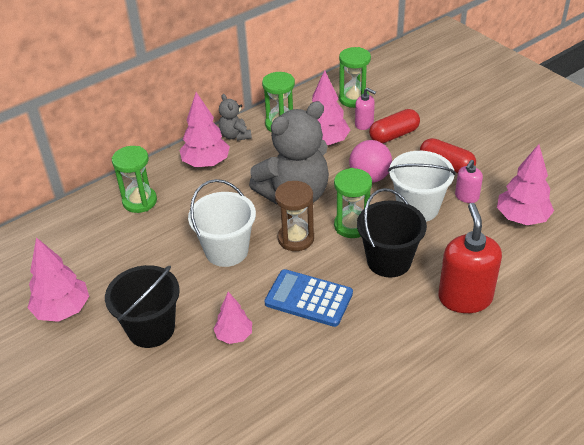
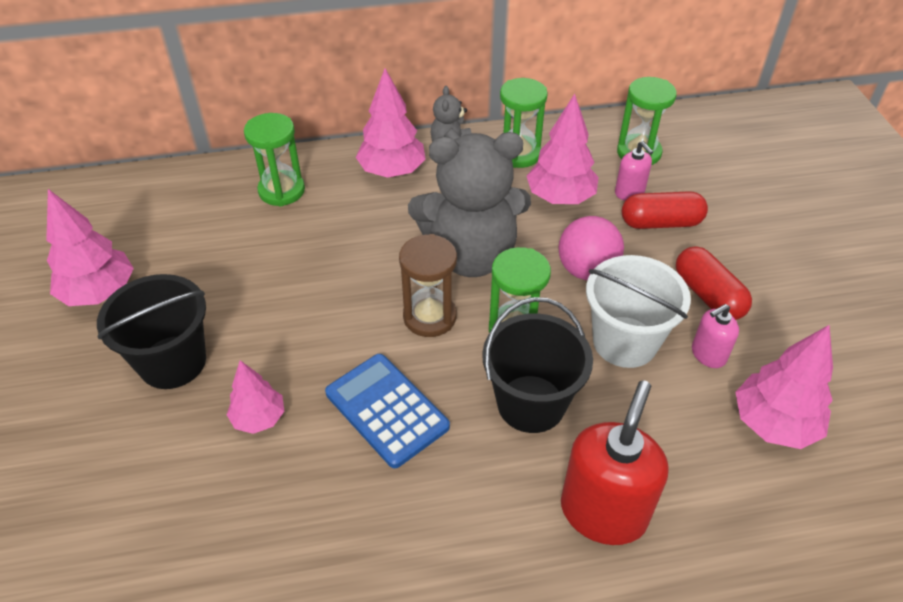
camera: 25 degrees right, 5 degrees up
(226, 251) = (333, 297): white bucket -> none

